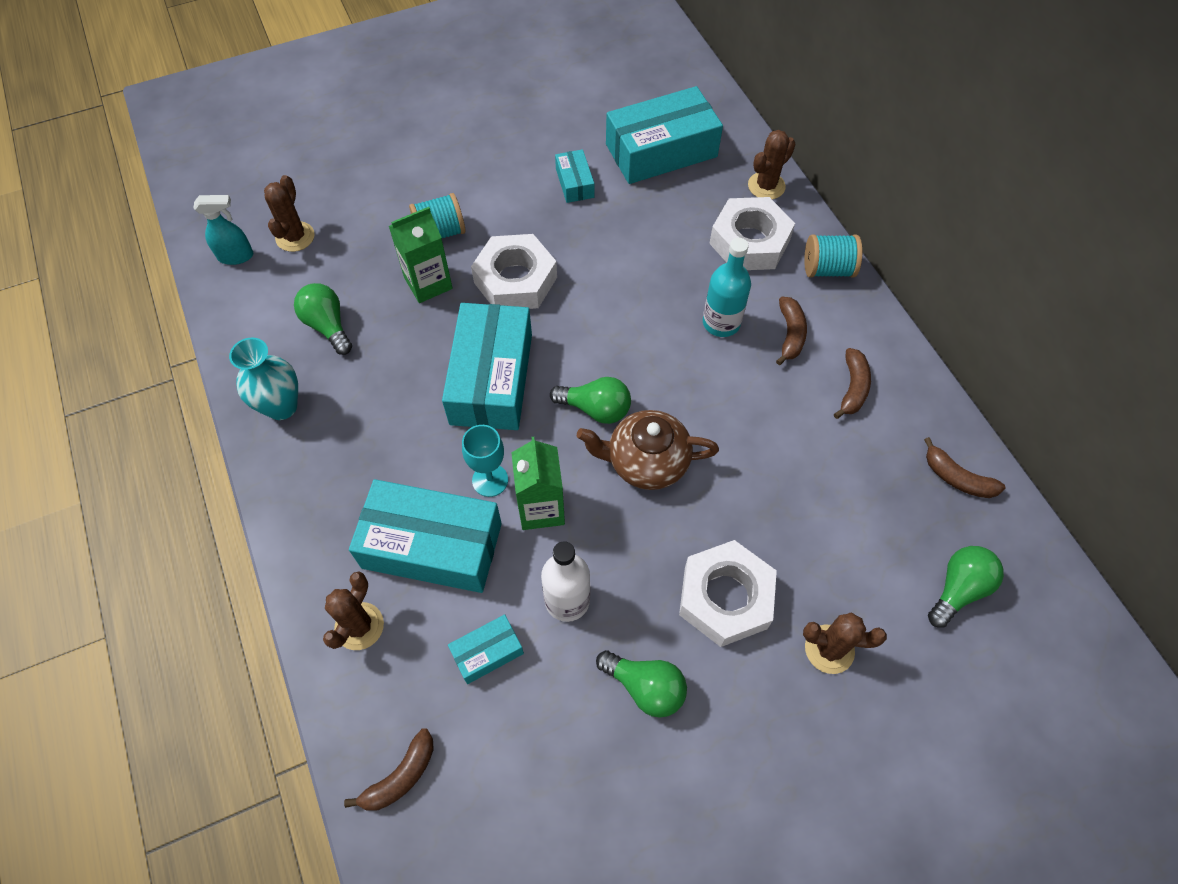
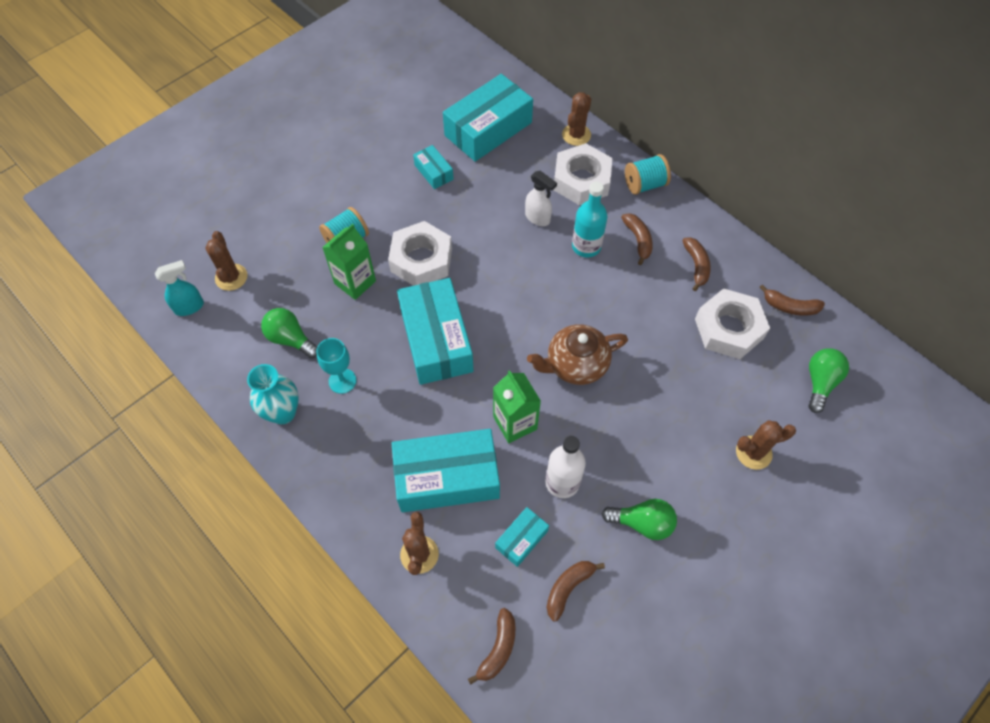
camera: 20 degrees left, 0 degrees up
(490, 480) = (468, 415): turquoise goblet -> turquoise goblet (342, 381)
(518, 734) = (568, 588): none -> brown banana
(596, 409) = (523, 338): green light bulb -> none
(676, 271) = (538, 218): none -> white spray bottle
(725, 597) = (670, 442): white nut -> white nut (729, 329)

